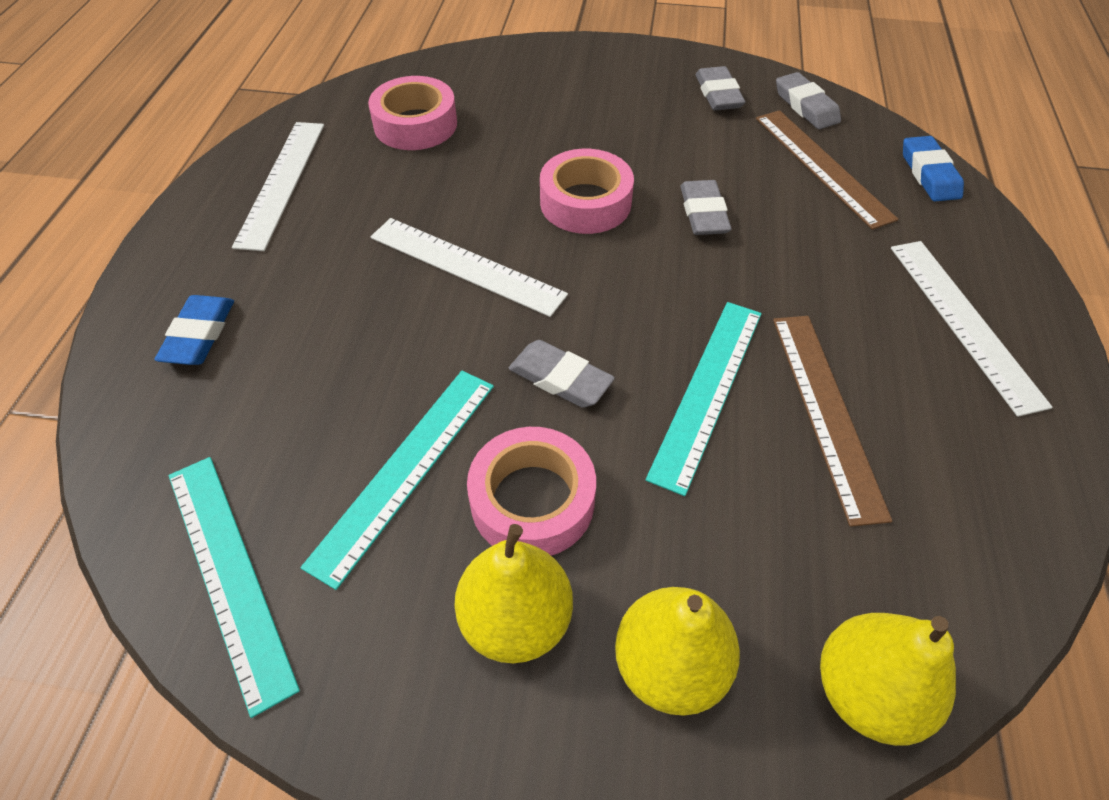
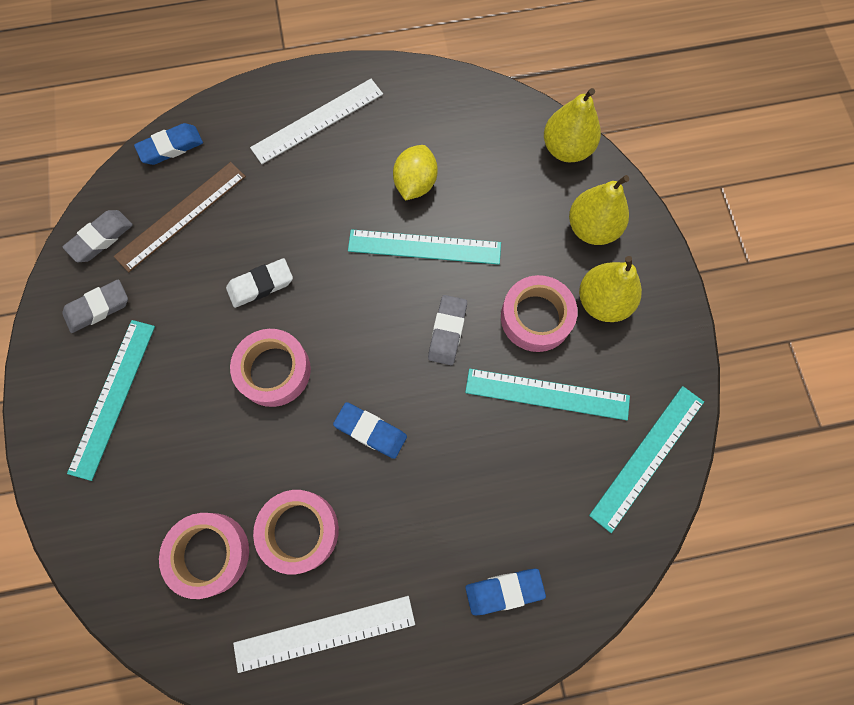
camera: 110 degrees left, 20 degrees up
(393, 186) = (299, 531): none -> pink tape
(466, 265) = (370, 431): white ruler -> blue eraser
(611, 90) = (113, 397): none -> turquoise ruler
(703, 213) = (260, 285): grey eraser -> white eraser
(826, 411) = (415, 184): brown ruler -> yellow lemon

